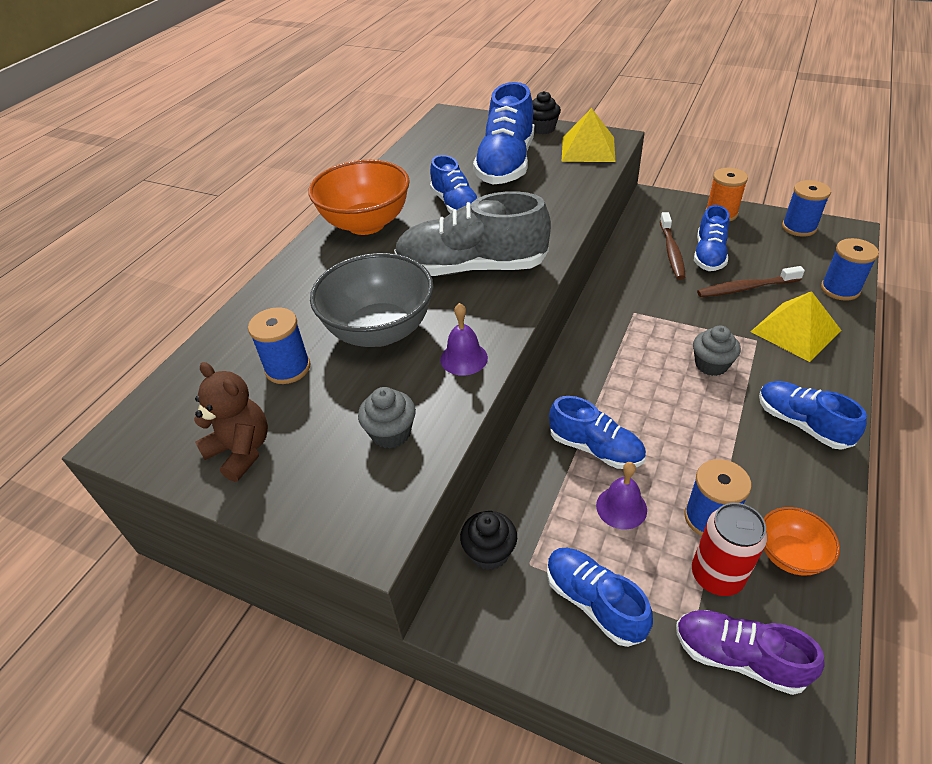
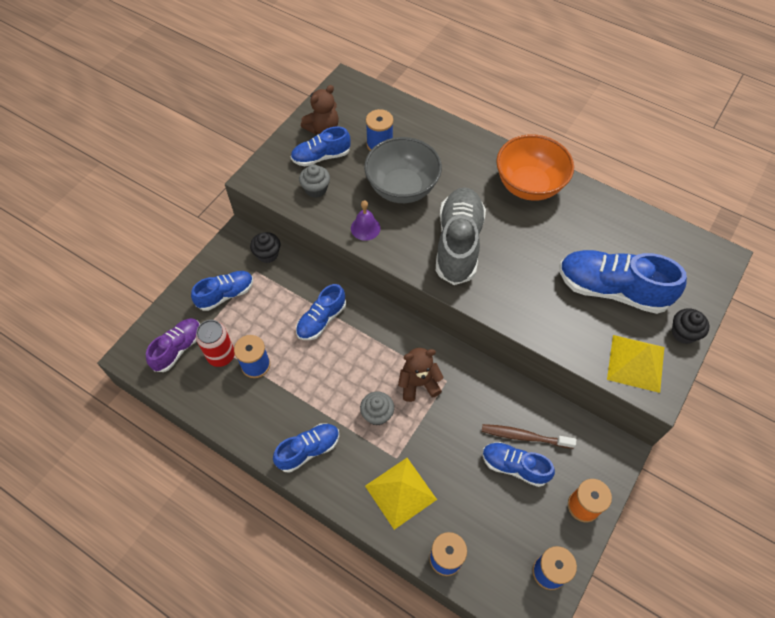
camera: 95 degrees right, 15 degrees up
(455, 205) = (547, 244): blue shoe -> blue shoe (321, 157)
(621, 507) = (276, 322): purple bell -> none
(650, 334) = (418, 383): none -> brown teddy bear
(746, 288) = (461, 478): brown toothbrush -> none
(789, 555) = (220, 397): orange bowl -> none

